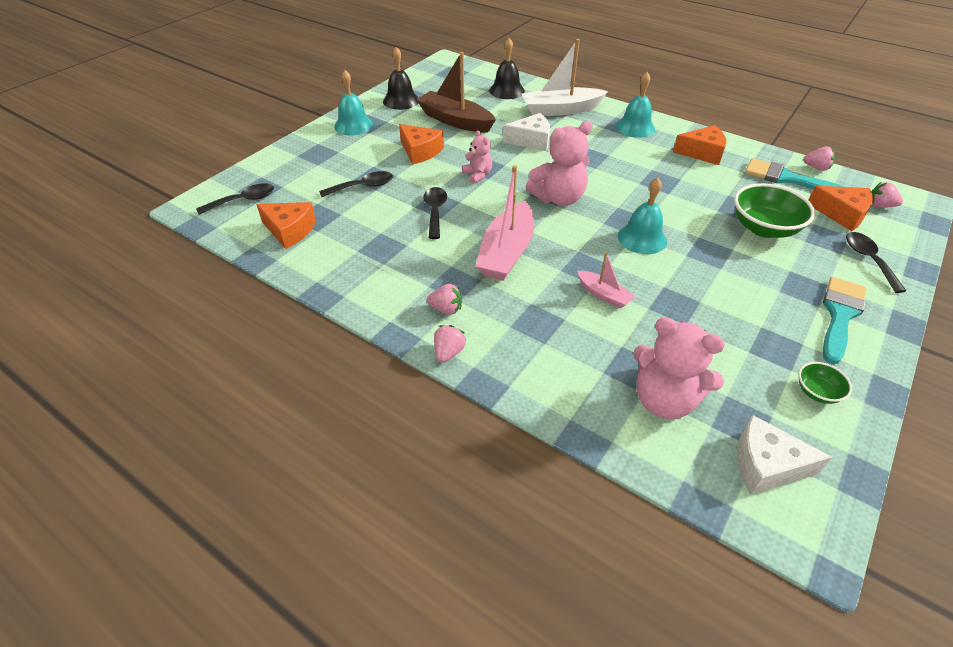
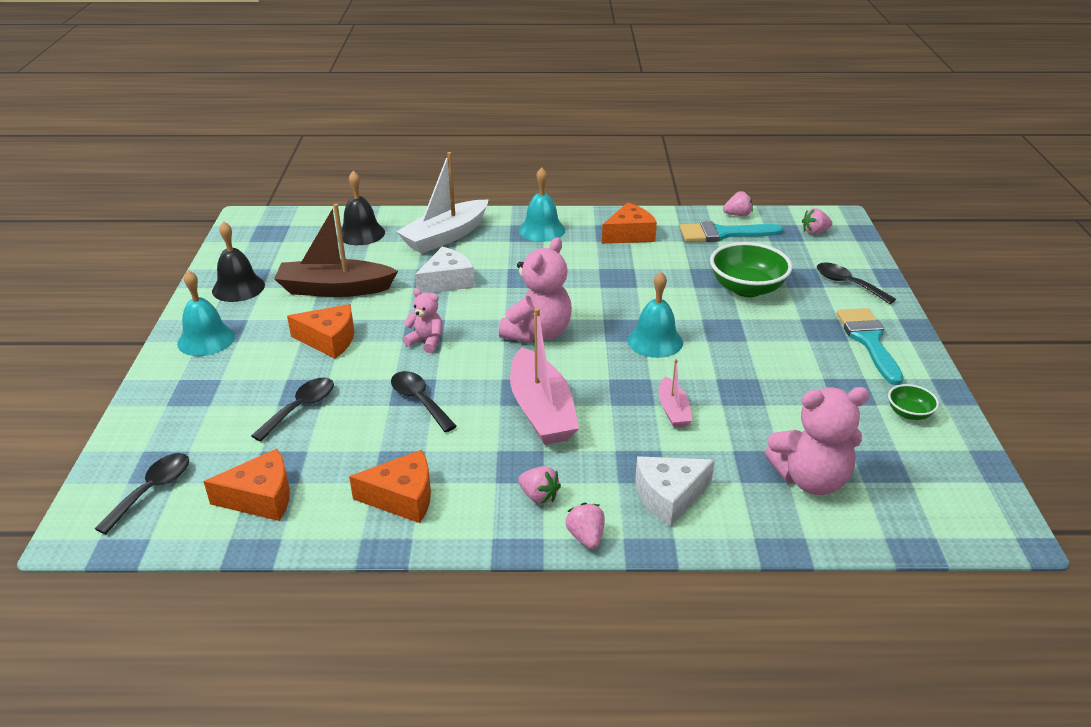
camera: 35 degrees left, 10 degrees down
(446, 309) = (539, 496): pink strawberry -> pink strawberry turned 60 degrees clockwise
(604, 295) = (673, 410): pink boat -> pink boat turned 75 degrees clockwise
(766, 465) = (928, 491): white cheese -> white cheese (669, 496)
(841, 214) = (793, 251): orange cheese -> orange cheese (402, 497)

